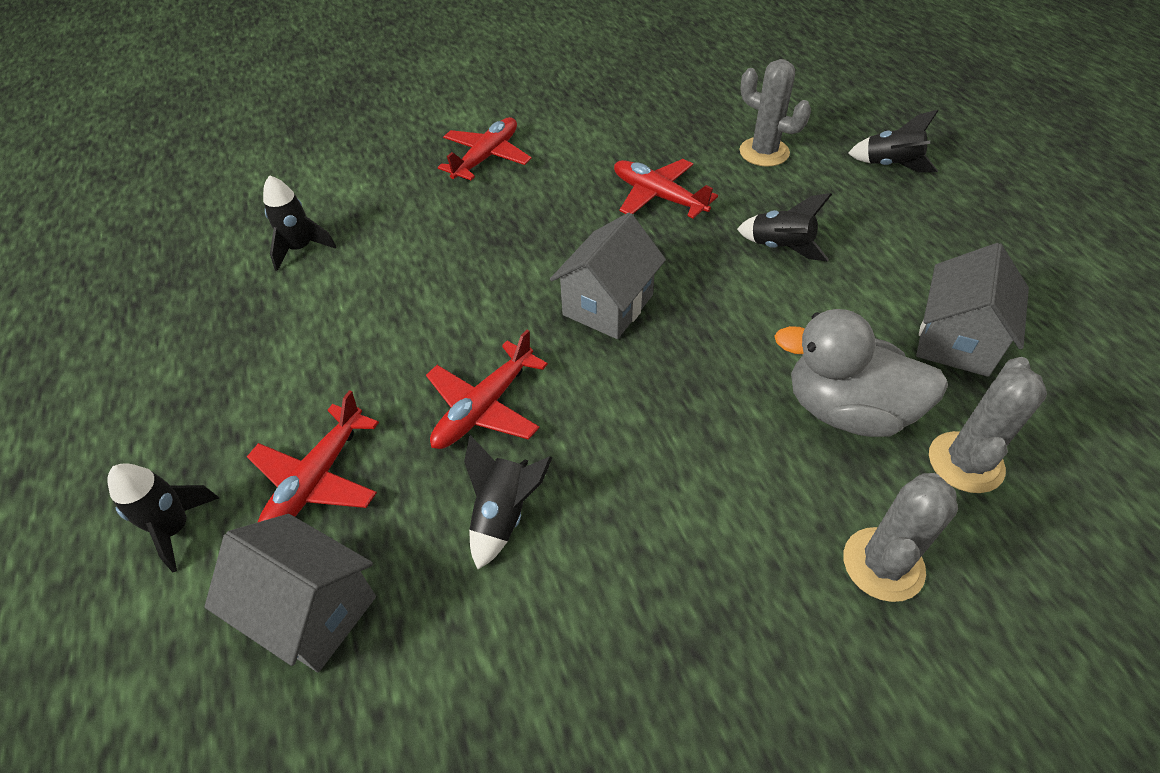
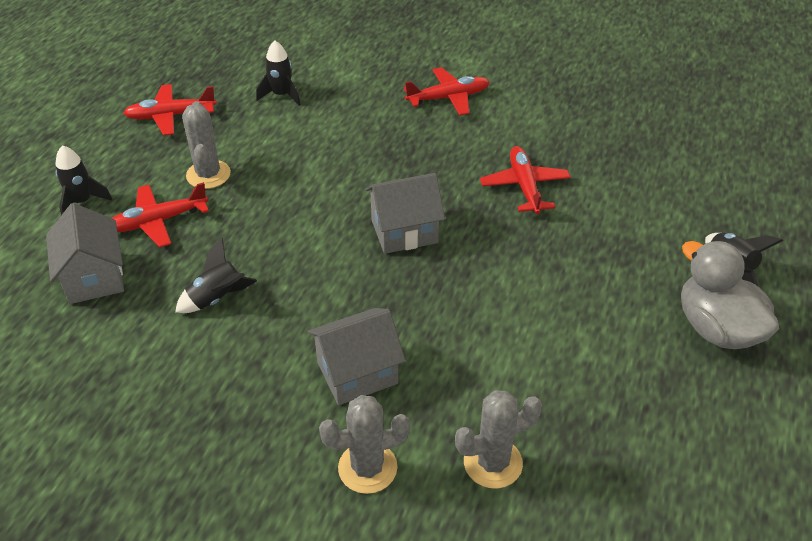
camera: 40 degrees right, 5 degrees down
(484, 407) = (271, 241): red plane -> red plane (171, 116)
(764, 152) = (643, 200): grey cactus -> grey cactus (208, 174)
(780, 247) = (561, 268): black rocket -> none
(846, 410) = (462, 384): grey duck -> grey duck (716, 328)
(956, 340) = (596, 400): grey house -> grey house (357, 373)

